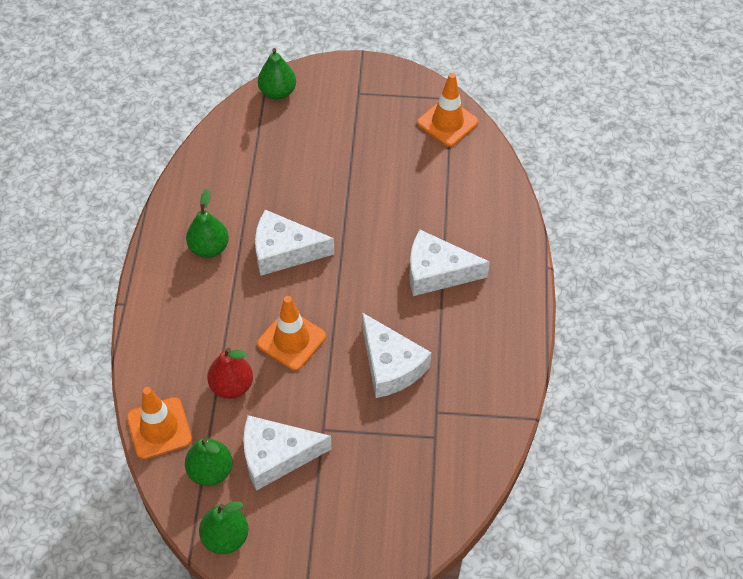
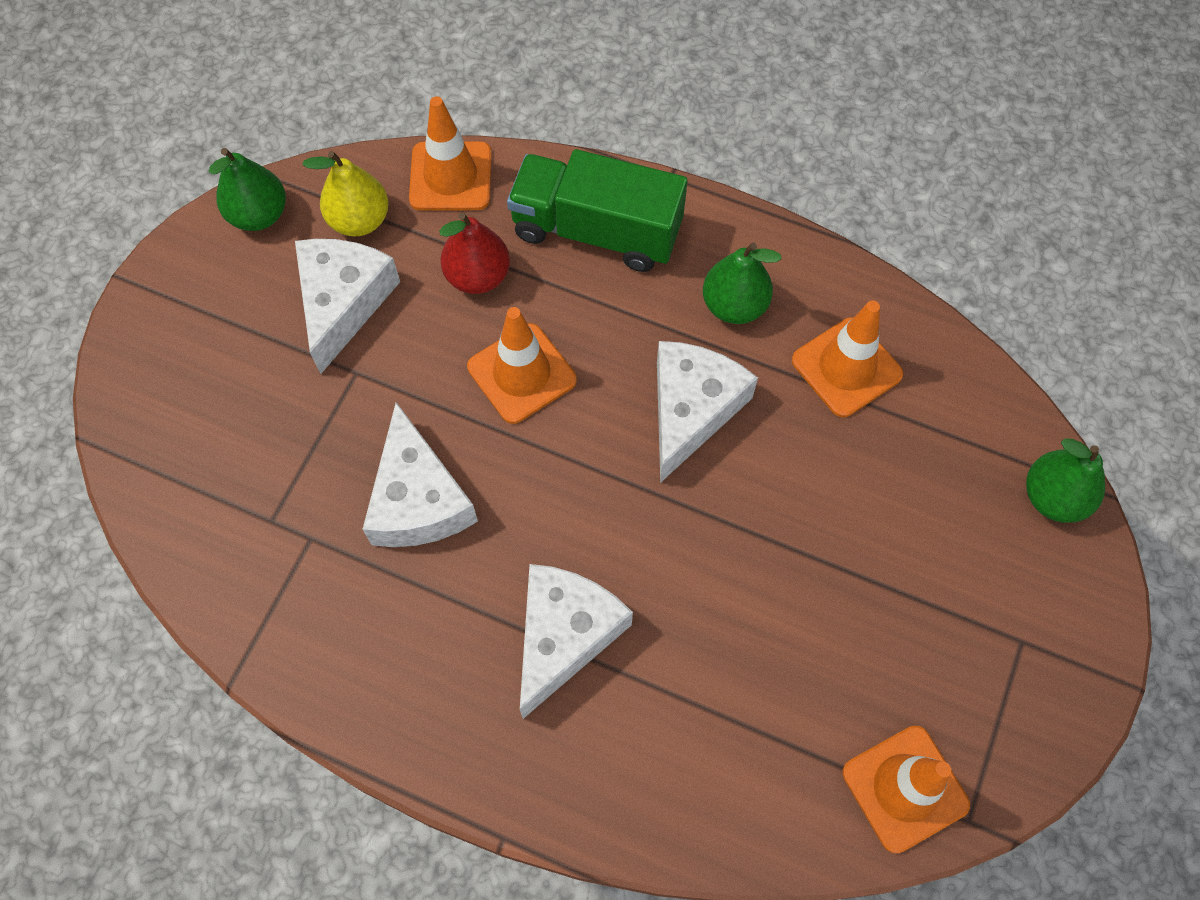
camera: 110 degrees right, 10 degrees up
(177, 331) = (596, 230): none -> green truck
(210, 471) = (359, 220): green pear -> yellow pear
(232, 188) = (846, 367): none -> orange traffic cone
(390, 365) = (418, 499): white cheese -> white cheese turned 90 degrees counterclockwise

